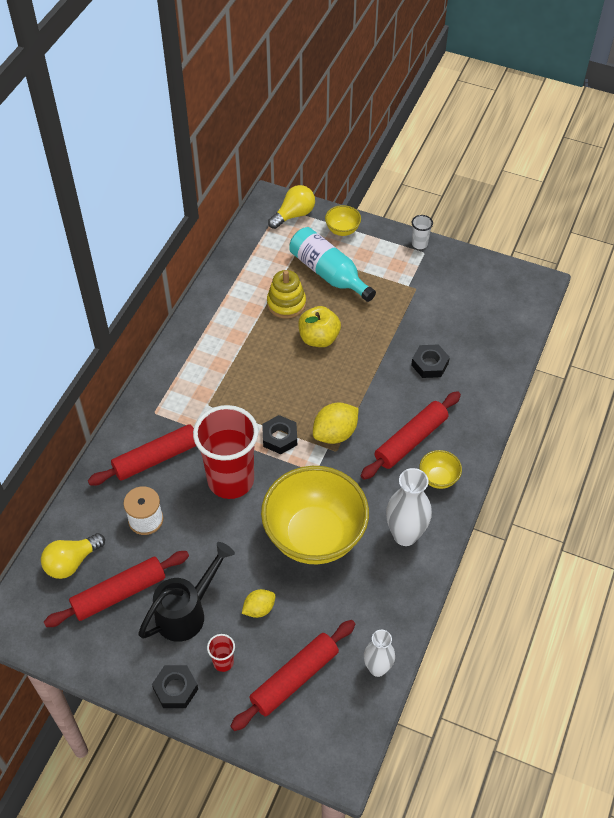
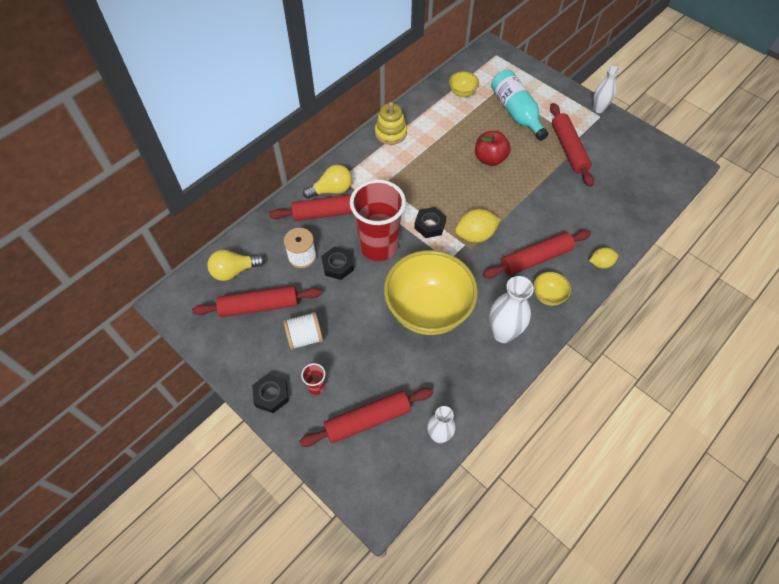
camera: 20 degrees right, 5 degrees up
(187, 612) = (305, 337): black watering can -> white spool
(259, 609) = (361, 354): yellow lemon -> yellow lemon (600, 263)
(286, 303) = (474, 126): yellow stacking toy -> yellow stacking toy (390, 133)
(294, 215) = (505, 62): yellow light bulb -> yellow light bulb (331, 190)
(319, 338) = (490, 159): yellow apple -> red apple
(342, 230) = (539, 83): yellow bowl -> yellow bowl (462, 93)
(403, 301) = (569, 149): none -> red rolling pin
(419, 244) = (598, 109): white cup -> white vase
(430, 364) = (573, 203): black nut -> black nut (338, 265)

